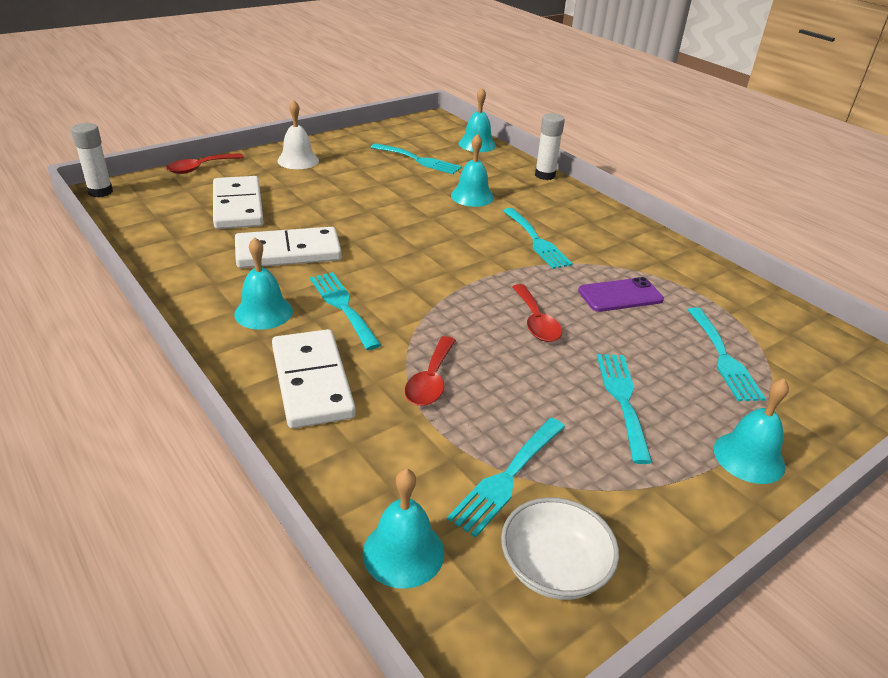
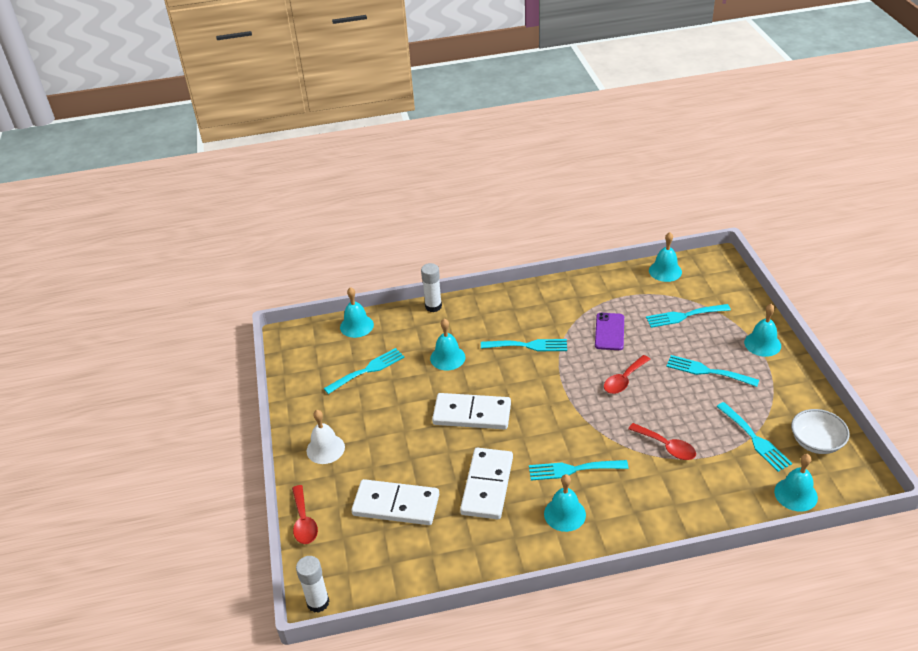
camera: 60 degrees left, 5 degrees up
(311, 382) = (651, 503): white domino -> white domino (472, 414)
(536, 322) = (624, 380): red spoon -> red spoon turned 120 degrees clockwise
(723, 357) = (684, 316): turquoise fork -> turquoise fork turned 150 degrees clockwise
(802, 325) = (665, 271): none -> turquoise bell

